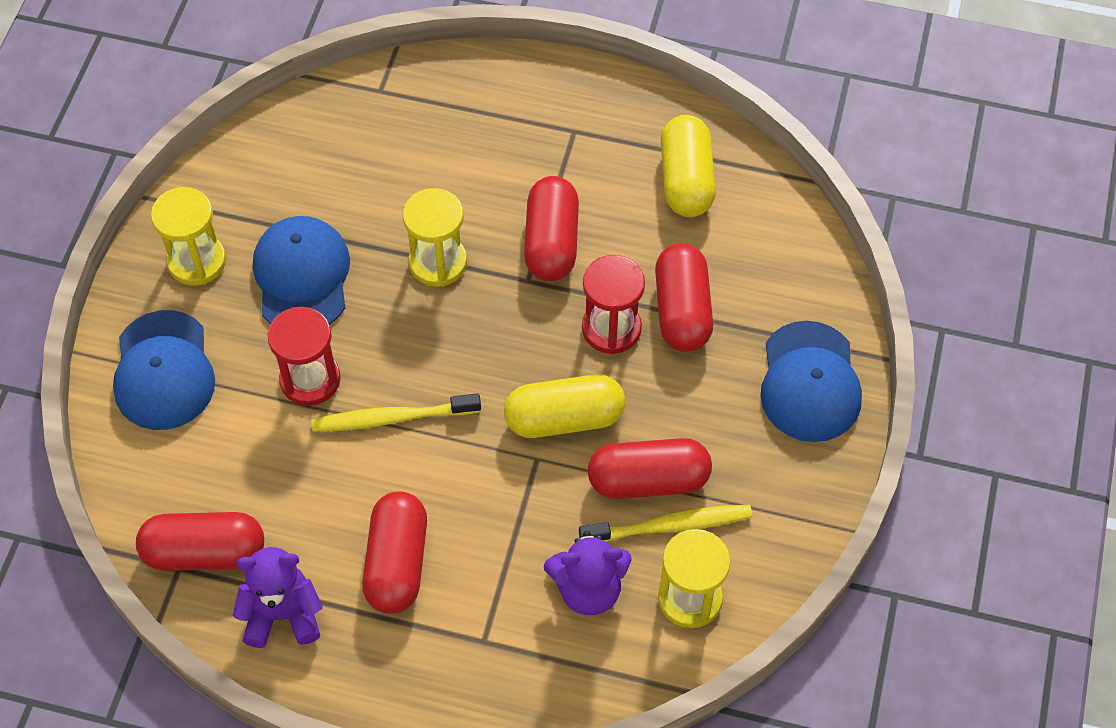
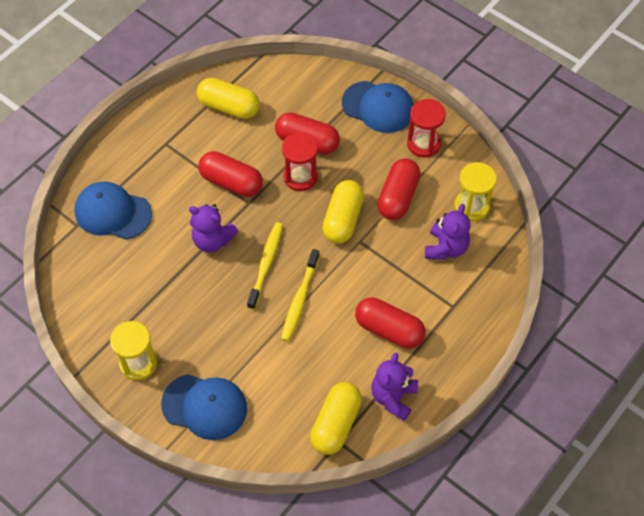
camera: 65 degrees left, 0 degrees up
(205, 552) = (336, 424): red capsule -> yellow capsule
(302, 277) = (182, 311): blue cap -> blue cap (113, 212)
(310, 379) = (253, 331): red hourglass -> red hourglass (423, 144)
(438, 262) = (212, 240): yellow hourglass -> purple teddy bear
(670, 526) = (428, 199): yellow toothbrush -> yellow toothbrush (266, 264)

